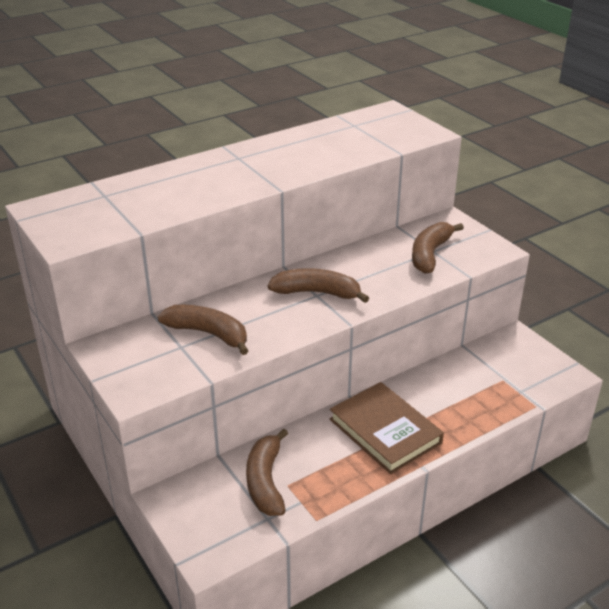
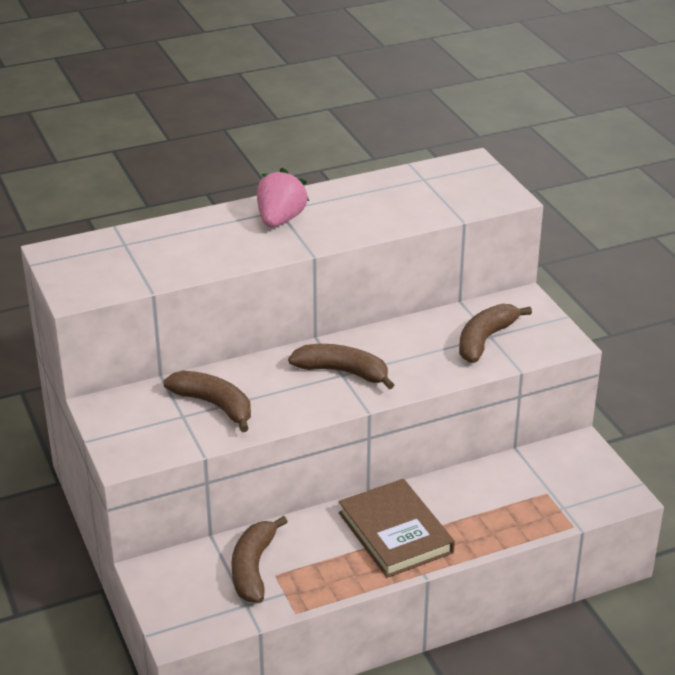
camera: 10 degrees right, 0 degrees up
(242, 165) = (280, 220): none -> pink strawberry

